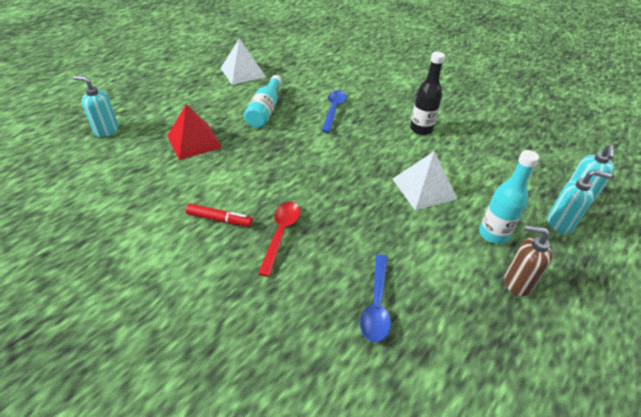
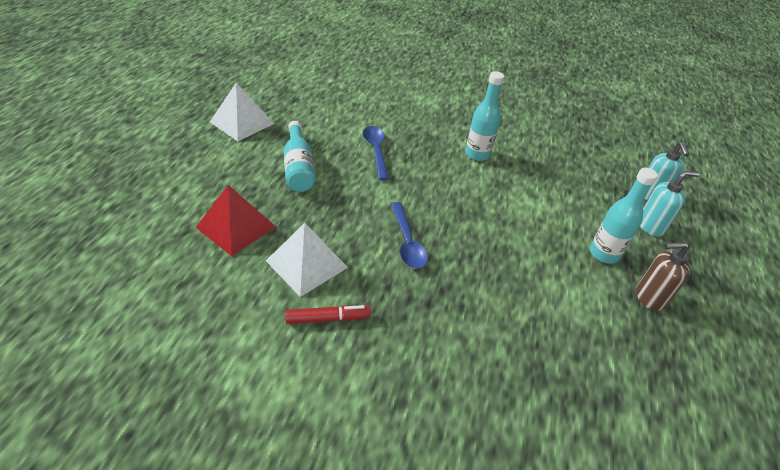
camera: 25 degrees left, 0 degrees up
(106, 130) = (106, 239): turquoise soap dispenser -> none
(281, 234) = (406, 315): red spoon -> none
(376, 305) = (545, 363): blue spoon -> blue spoon (407, 242)
(421, 129) = (477, 154): black bottle -> turquoise bottle
(424, 188) = (517, 221): white pyramid -> white pyramid (306, 264)

